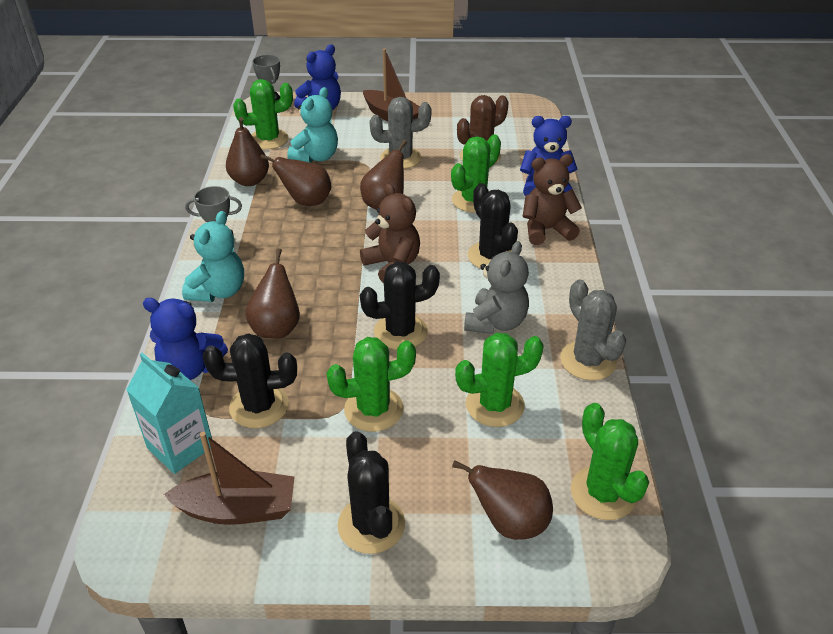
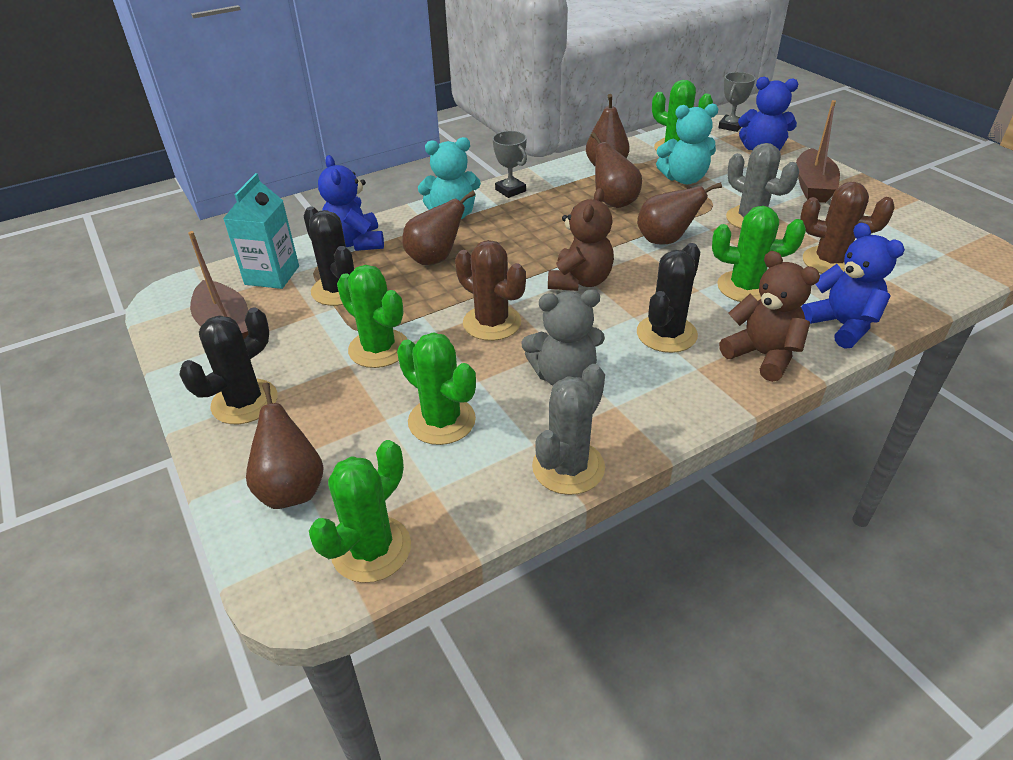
camera: 60 degrees right, 0 degrees up
(400, 332) = (492, 323): black cactus -> brown cactus

